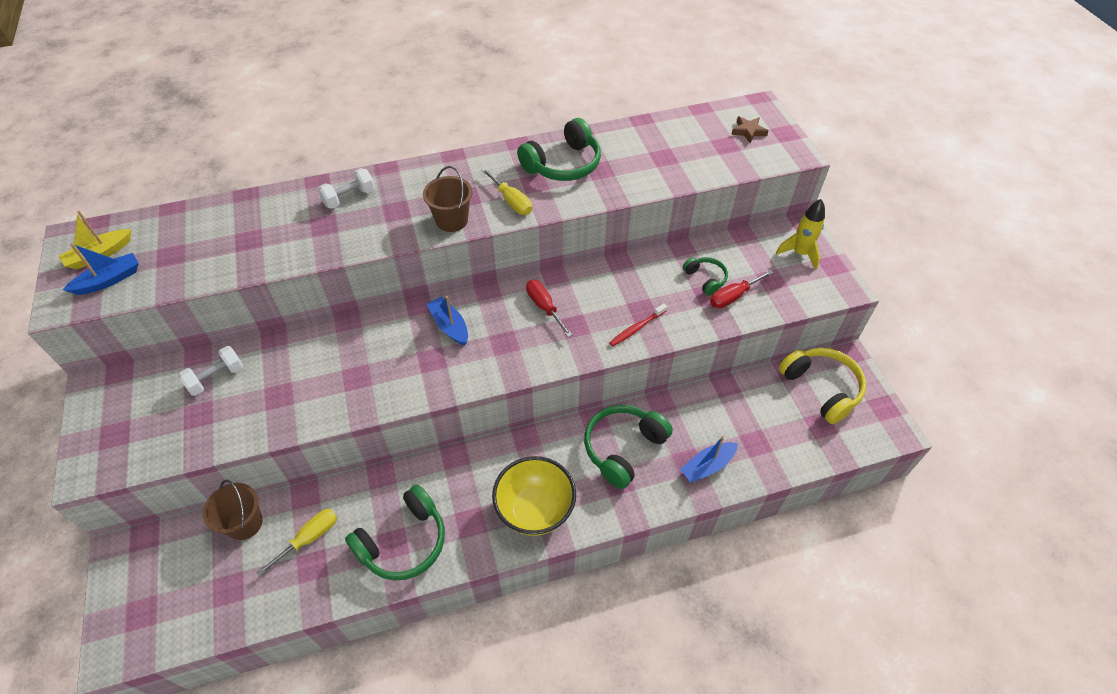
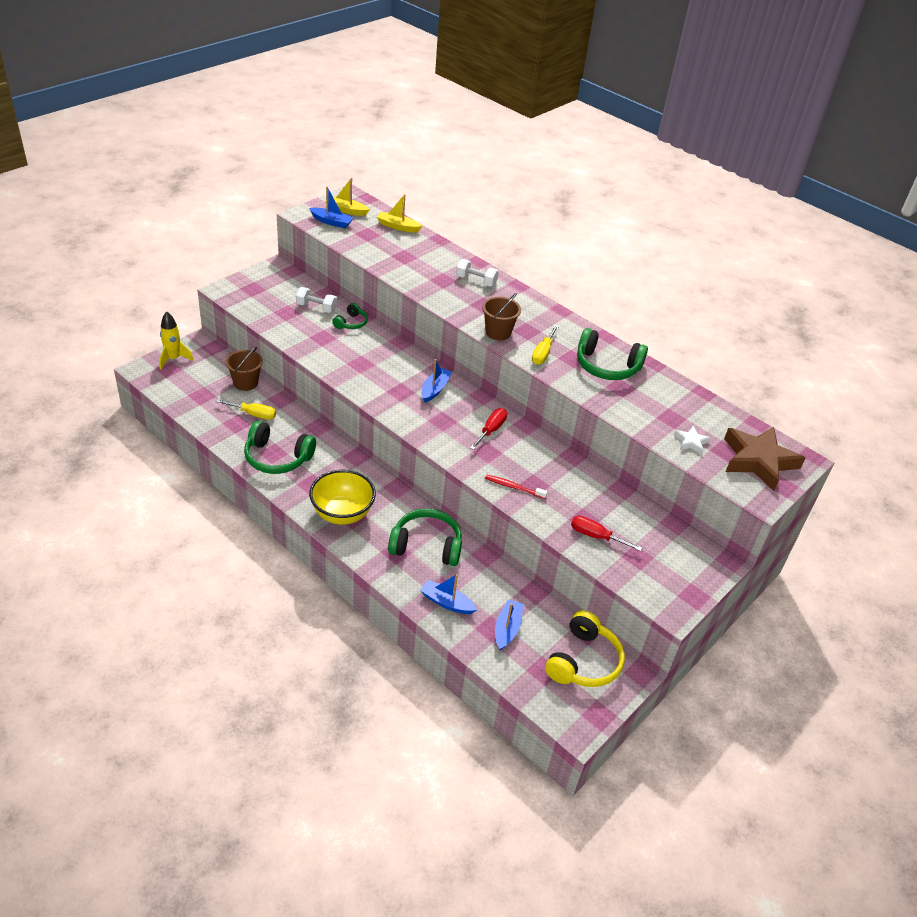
camera: 55 degrees right, 10 degrees down
(184, 220) = (398, 227): none -> yellow boat
(703, 161) = (691, 442): none -> white star
(705, 279) = (600, 513): green headphones -> green headphones (351, 323)
(748, 131) = (758, 461): brown star -> brown star, size x2.23
(761, 430) = (507, 629): none -> blue boat
(800, 253) = (686, 569): yellow rocket -> yellow rocket (173, 359)

